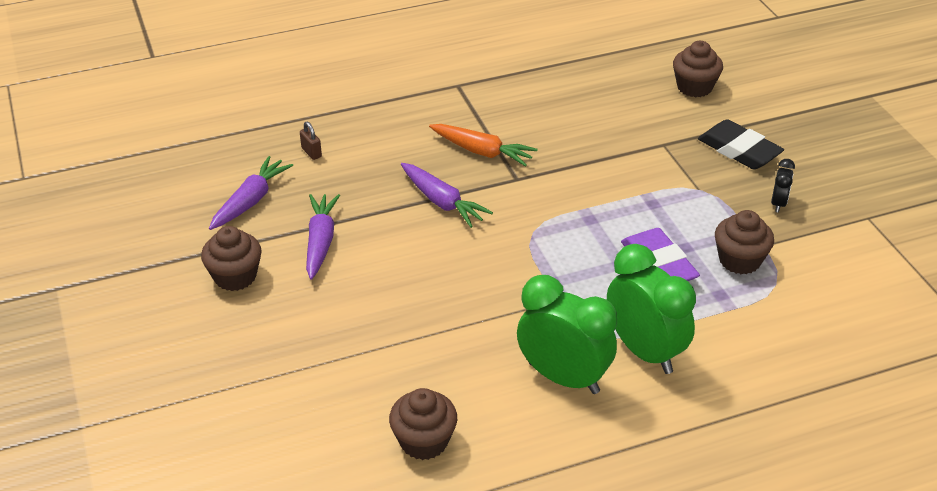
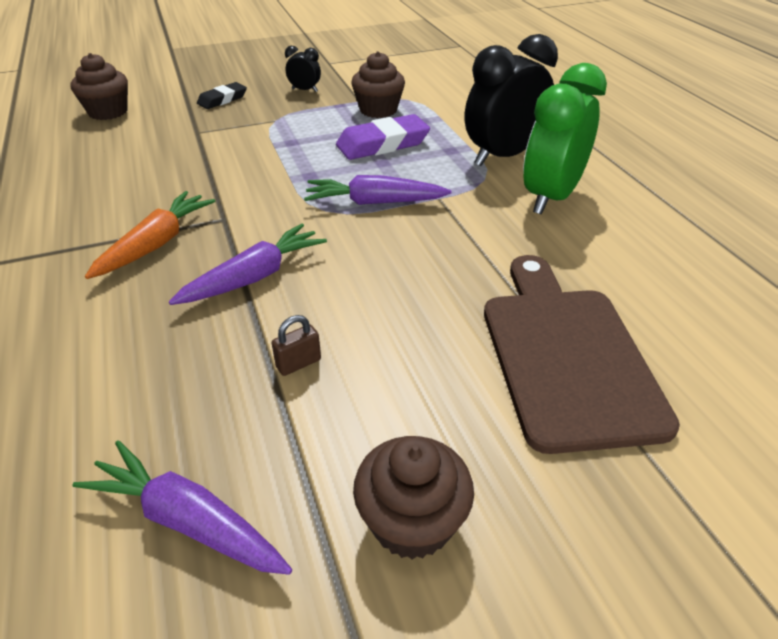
camera: 90 degrees left, 0 degrees up
(311, 152) = (69, 432): brown padlock -> brown padlock (298, 363)
(320, 242) = (324, 402): purple carrot -> purple carrot (374, 202)
(348, 354) = (566, 356): none -> brown cutting board
(424, 441) = (681, 286): brown cupcake -> none
(644, 351) = (503, 156): green clock -> black clock
(739, 150) = (222, 99): black eraser -> black eraser, size x0.61

